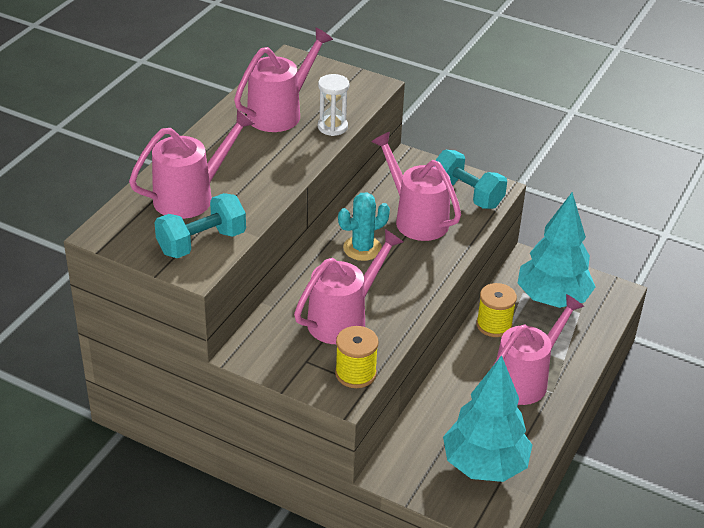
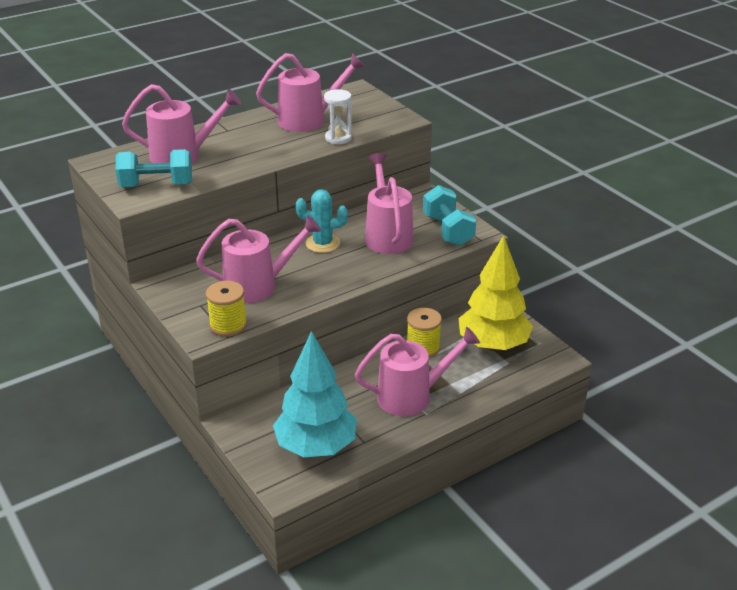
camera: 30 degrees right, 5 degrees down
(552, 299) = (493, 345): turquoise tree -> yellow tree

